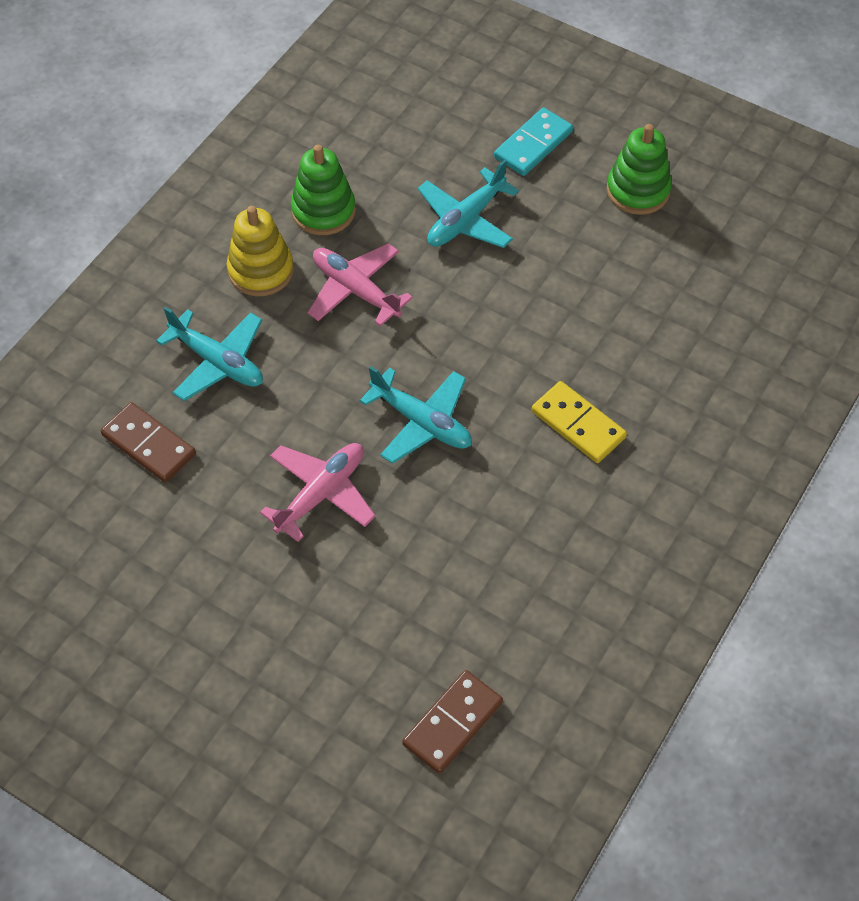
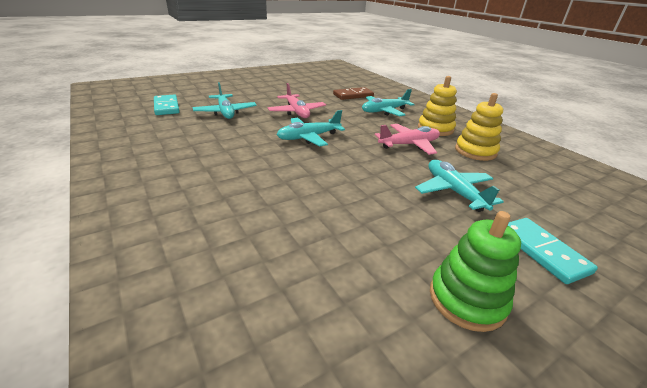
camera: 115 degrees right, 25 degrees down
(323, 211) = (475, 151): green stacking toy -> yellow stacking toy
(405, 604) = (225, 112): none -> turquoise plane
(453, 723) = (166, 107): brown domino -> turquoise domino
(578, 424) = (254, 175): yellow domino -> none

